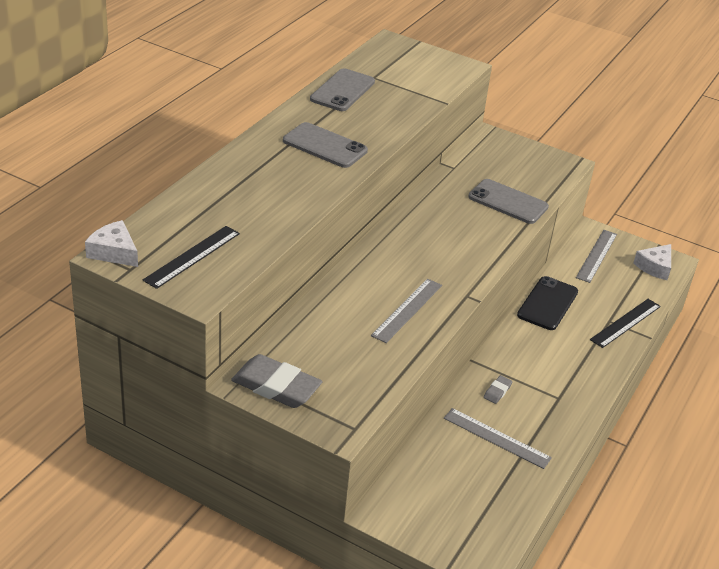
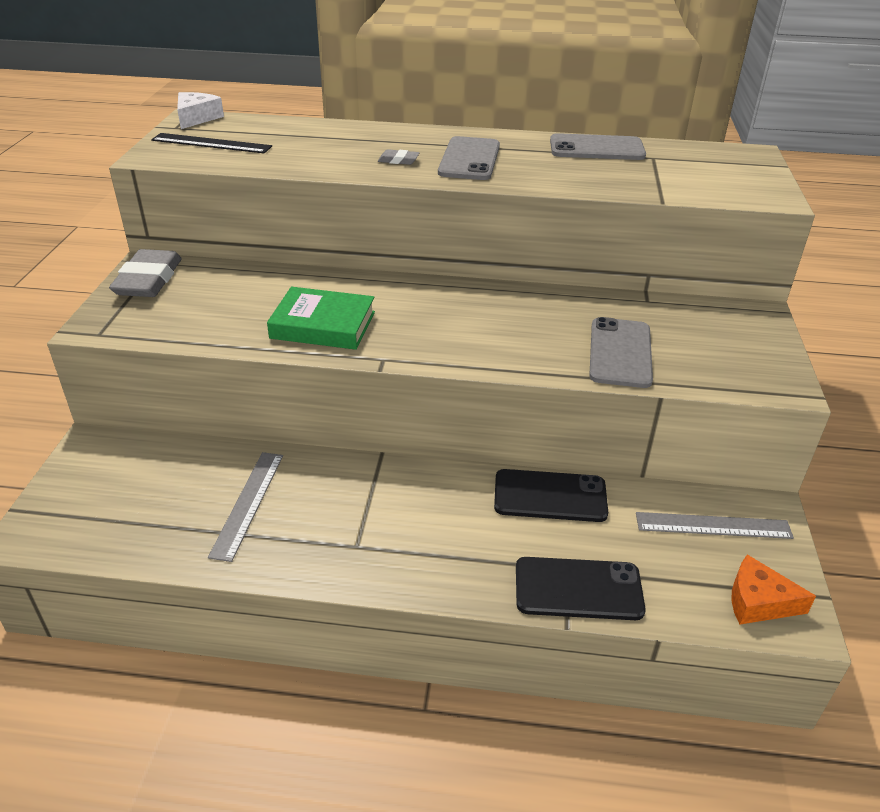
camera: 70 degrees right, 0 degrees up
(407, 310) = (323, 325): grey ruler -> green book
(497, 391) = (335, 486): grey eraser -> grey eraser (398, 160)
(625, 323) = (578, 589): black ruler -> black phone
(655, 267) = (758, 601): white cheese -> orange cheese

